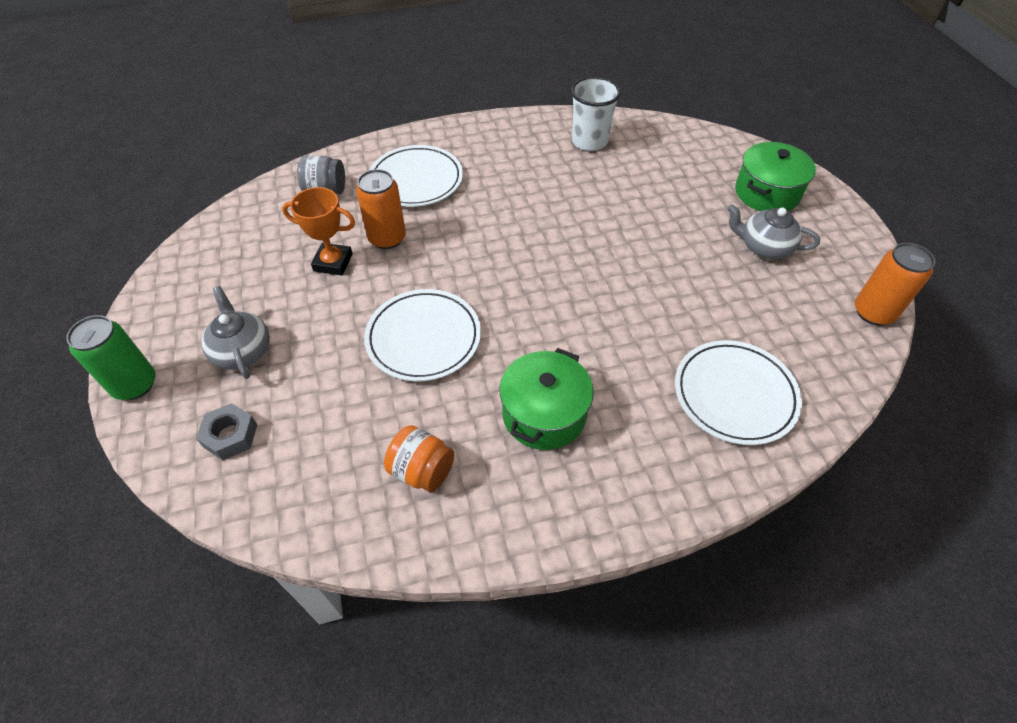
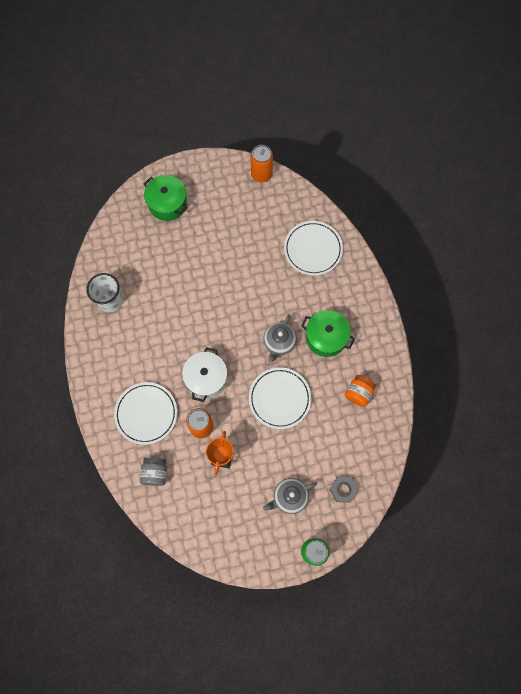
camera: 90 degrees left, 20 degrees up
(467, 242) = (206, 378): none -> white pot
(763, 247) = (213, 215): grey teapot -> grey teapot (279, 342)

